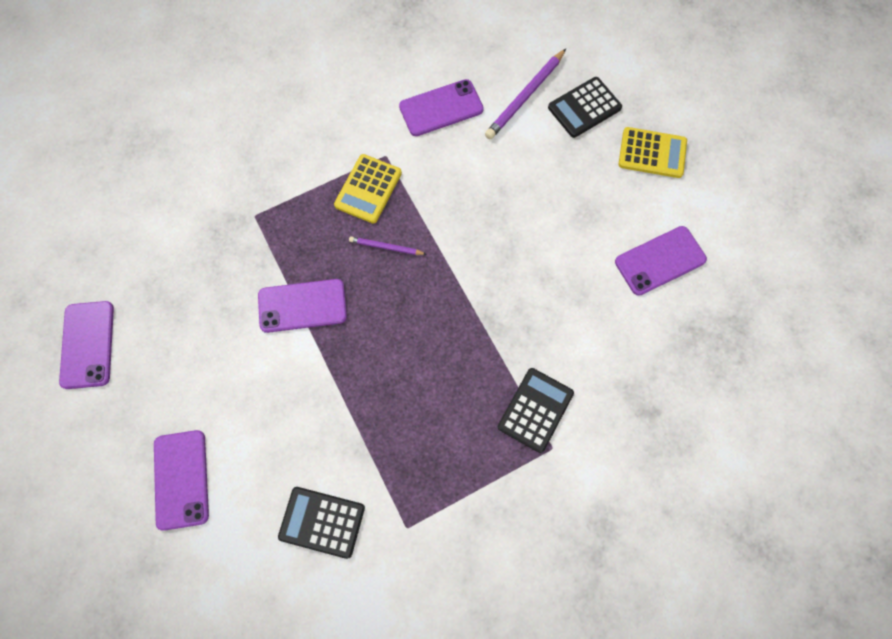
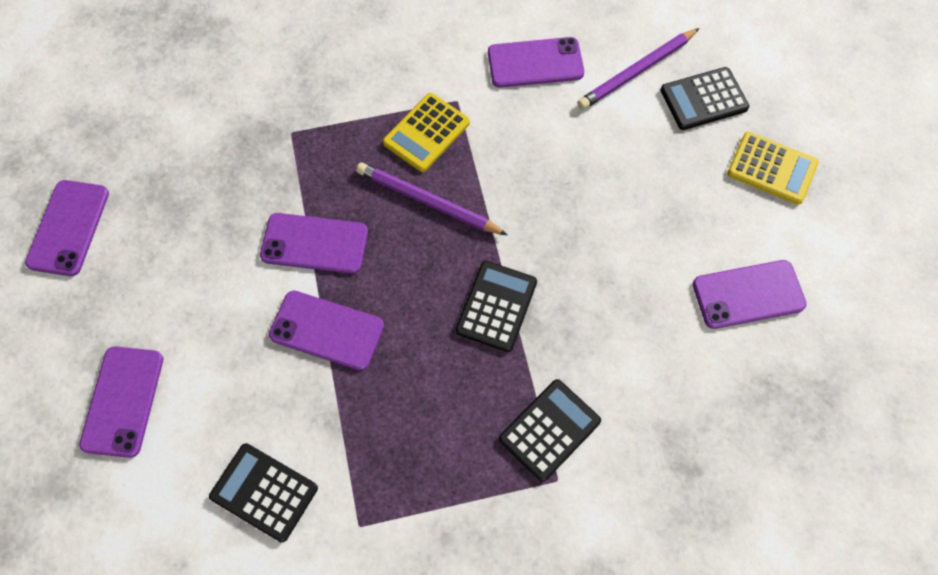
camera: 15 degrees right, 5 degrees down
(334, 376) = (326, 330): none -> purple phone
(386, 247) = (428, 201): purple pencil -> purple pencil, size x1.78
(466, 320) = (496, 306): none -> black calculator

